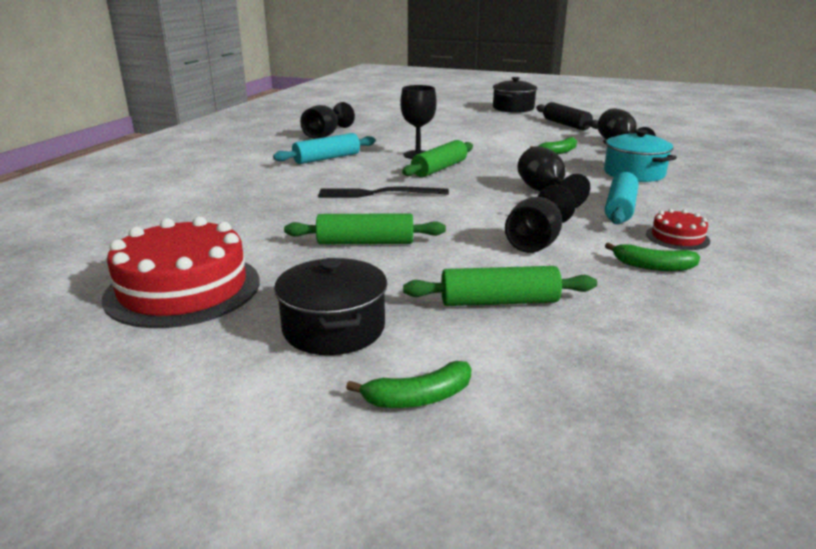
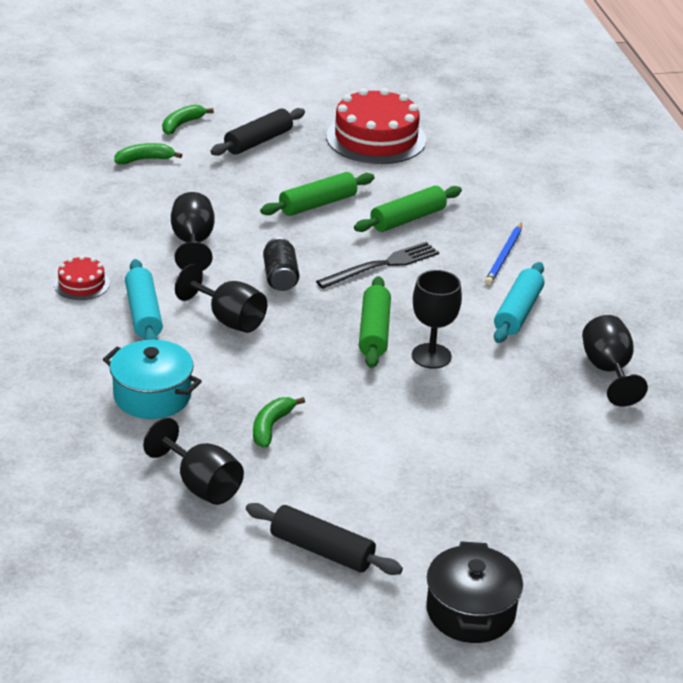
camera: 145 degrees right, 10 degrees up
(276, 179) = (504, 256): none -> blue pencil
(334, 328) = (258, 141): black pot -> black rolling pin
(474, 204) = (280, 277): none -> black can
(499, 302) = (182, 183): green rolling pin -> green rolling pin (408, 219)
(653, 266) = (94, 243): green banana -> green banana (144, 159)

